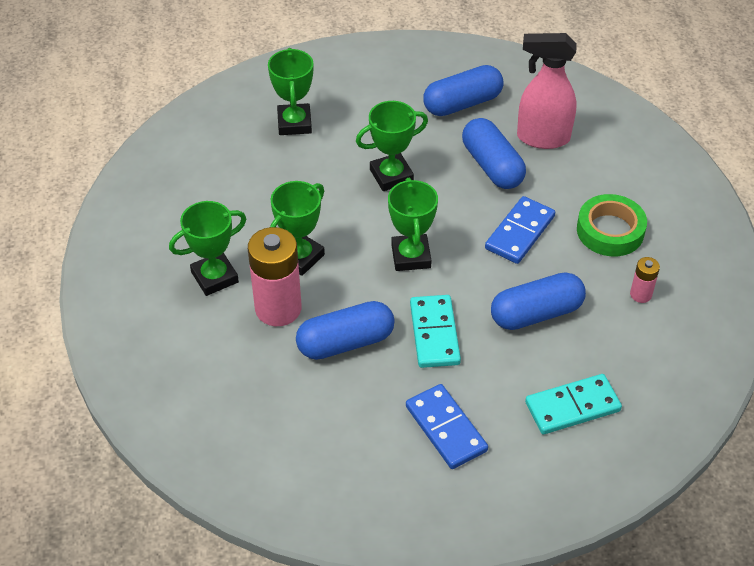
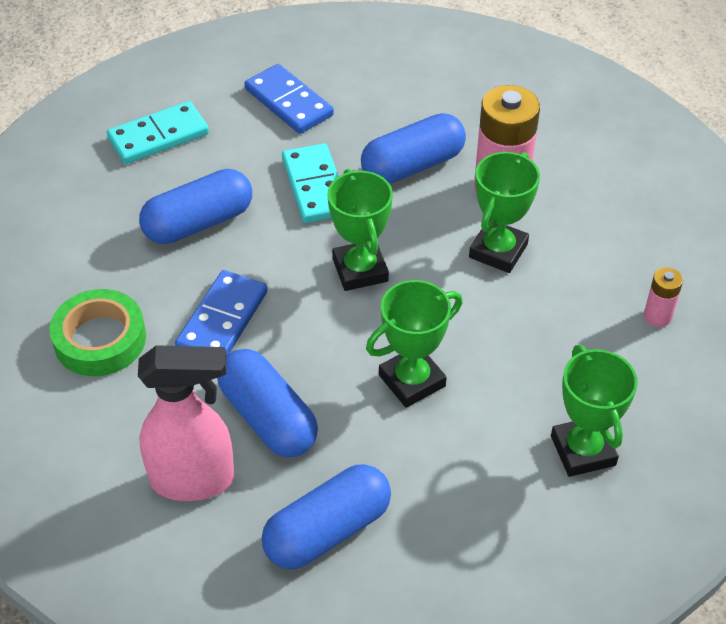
camera: 170 degrees right, 0 degrees up
(214, 277) = (590, 214): green trophy -> none
(640, 294) = (69, 261): pink battery -> pink battery (657, 316)

